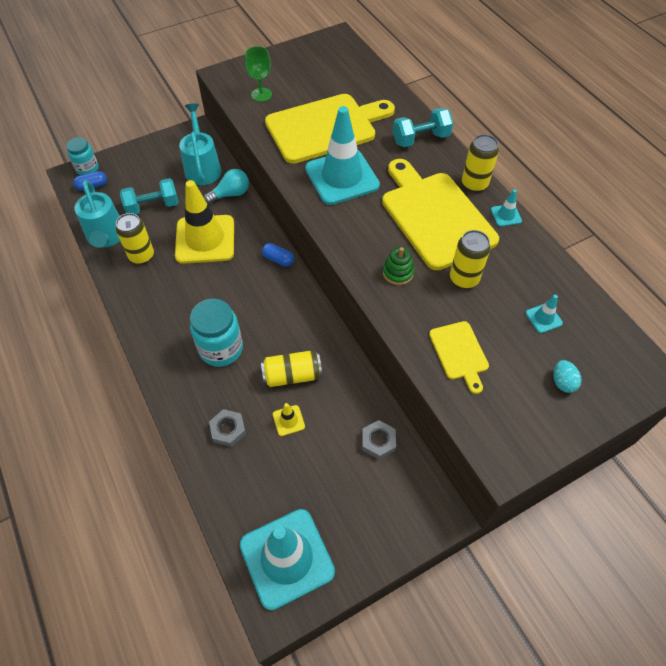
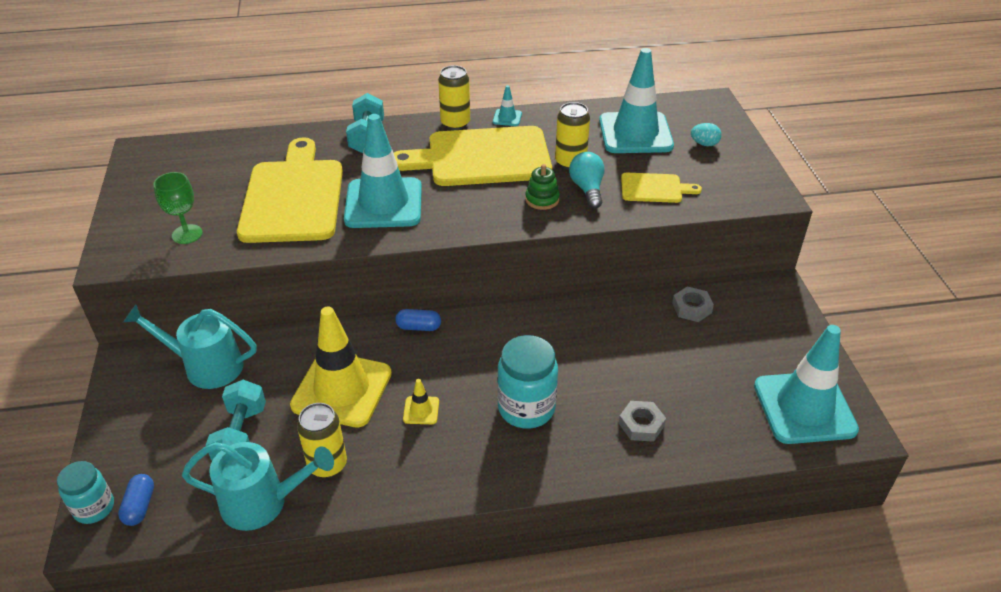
camera: 70 degrees left, 15 degrees down
(230, 194) = (279, 347): turquoise light bulb -> turquoise light bulb (587, 189)
(278, 259) = (418, 327): blue capsule -> blue capsule turned 45 degrees clockwise
(288, 420) = (646, 369): yellow traffic cone -> yellow traffic cone (421, 410)
(292, 375) = (589, 353): yellow can -> none
(543, 318) = (635, 133): turquoise traffic cone -> turquoise traffic cone, size x2.48

